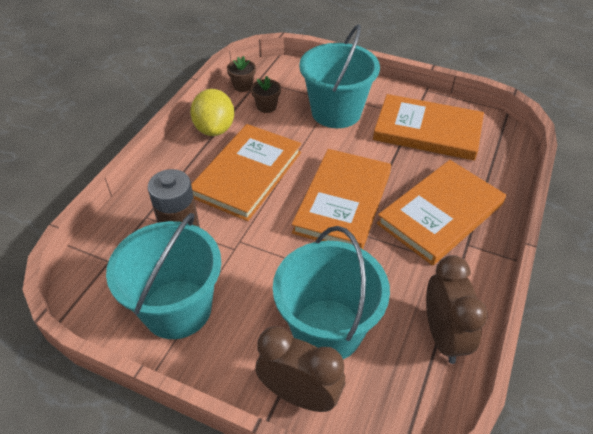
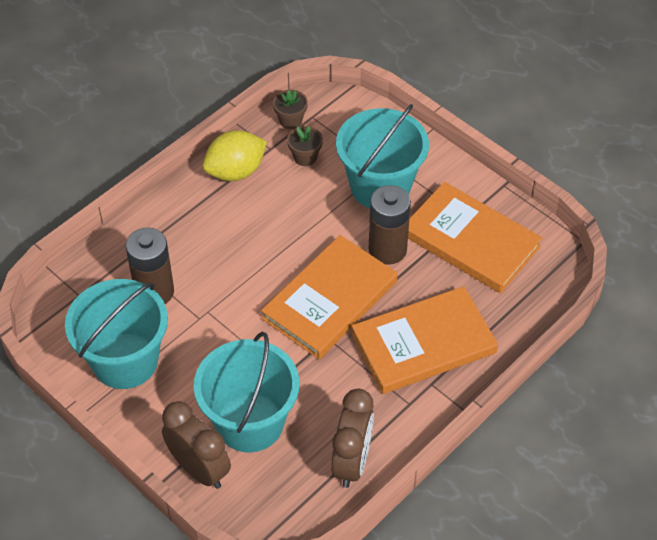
camera: 20 degrees right, 5 degrees up
(215, 129) = (235, 171): yellow lemon -> yellow lemon turned 45 degrees clockwise
(247, 174) = (247, 238): orange book -> none
(368, 153) = (387, 249): none -> brown battery

